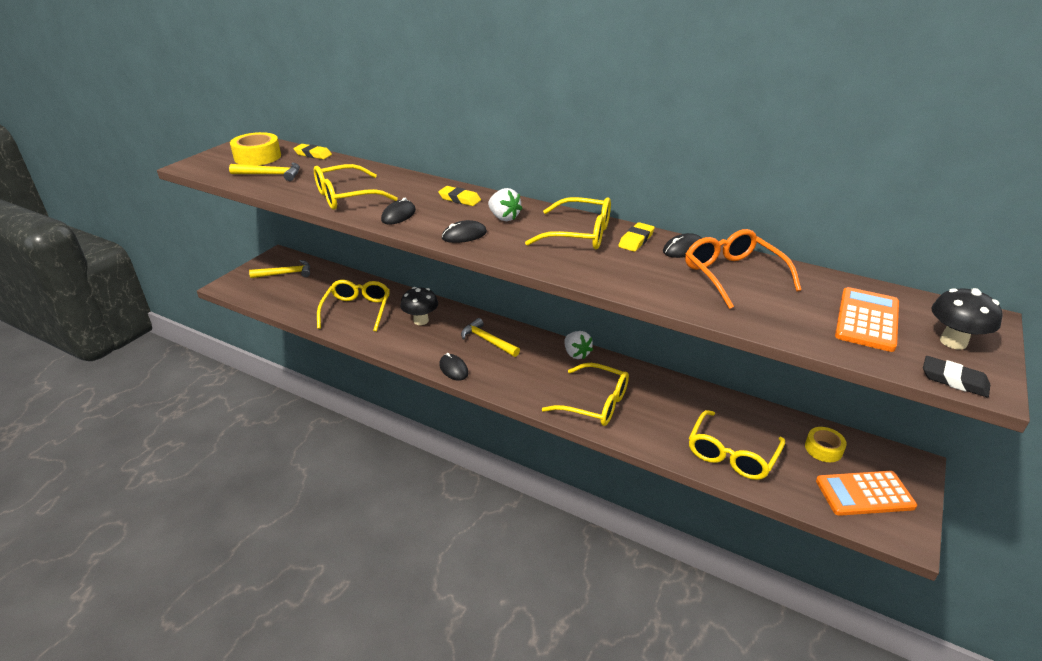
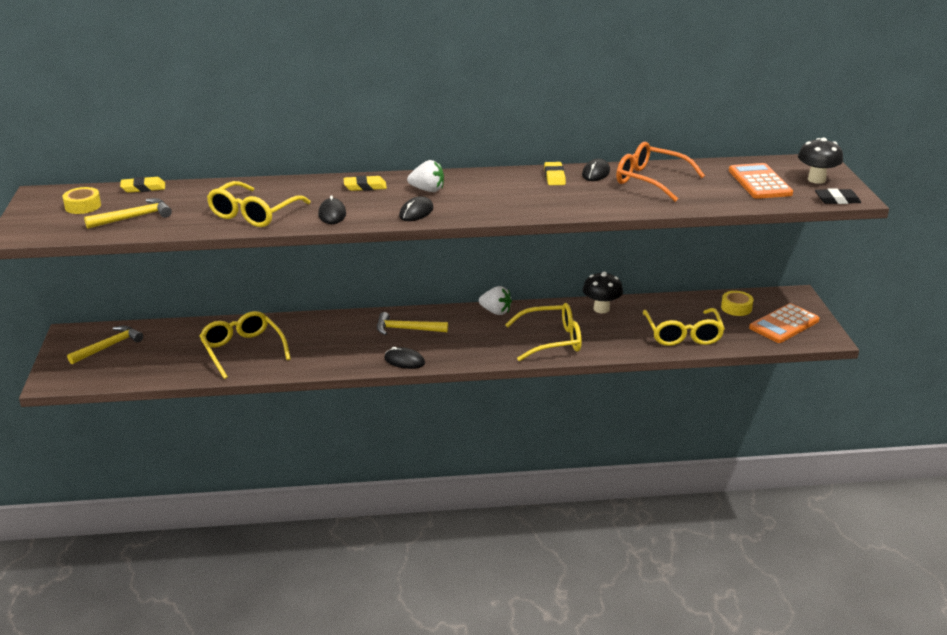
camera: 35 degrees left, 5 degrees down
(257, 157) = (83, 206): yellow tape -> yellow tape, size x0.63
(421, 320) = (321, 336): black mushroom -> black mushroom (601, 309)
(579, 234) = (507, 185): yellow glasses -> none

